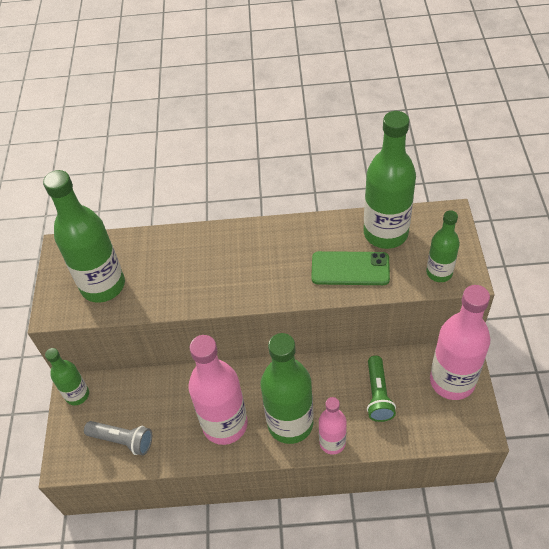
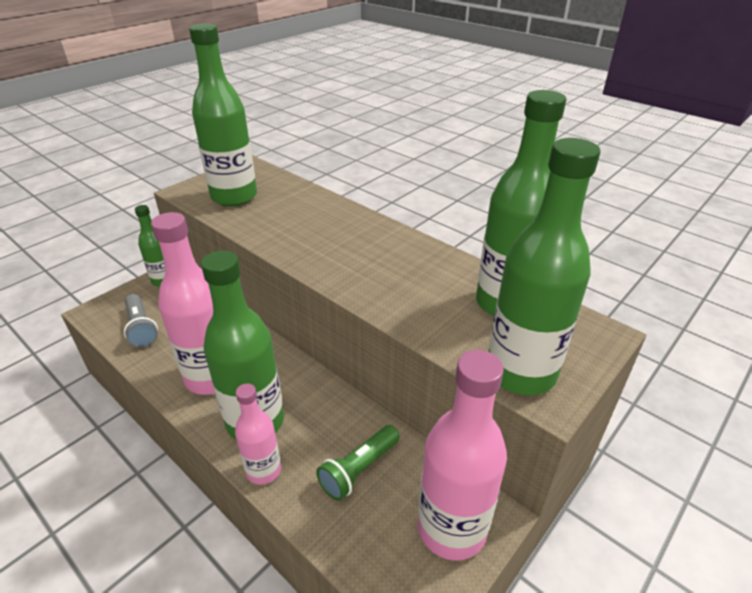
camera: 40 degrees right, 15 degrees down
(350, 269) = (429, 306): green phone -> none
(439, 273) = (520, 372): green bottle -> green bottle, size x1.79

